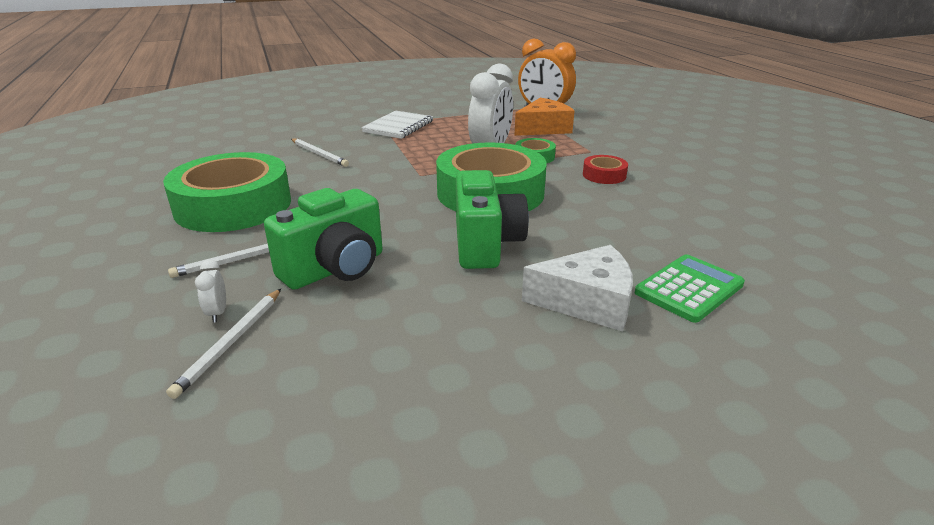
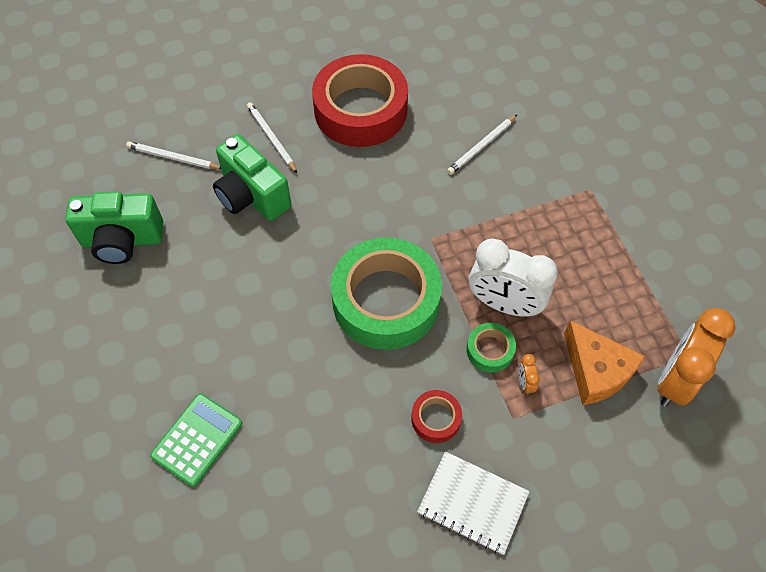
camera: 90 degrees right, 30 degrees up
(217, 313) = (204, 143): white clock -> none
(233, 205) = (360, 110): green tape -> red tape
(398, 127) = (580, 207): white notebook -> white notebook (473, 503)
(485, 244) = (282, 294): green camera -> green camera (122, 240)
(560, 147) = (525, 382): none -> orange clock
(587, 302) = (188, 359): white cheese -> none
(689, 289) = (197, 440): green calculator -> green calculator turned 105 degrees counterclockwise

